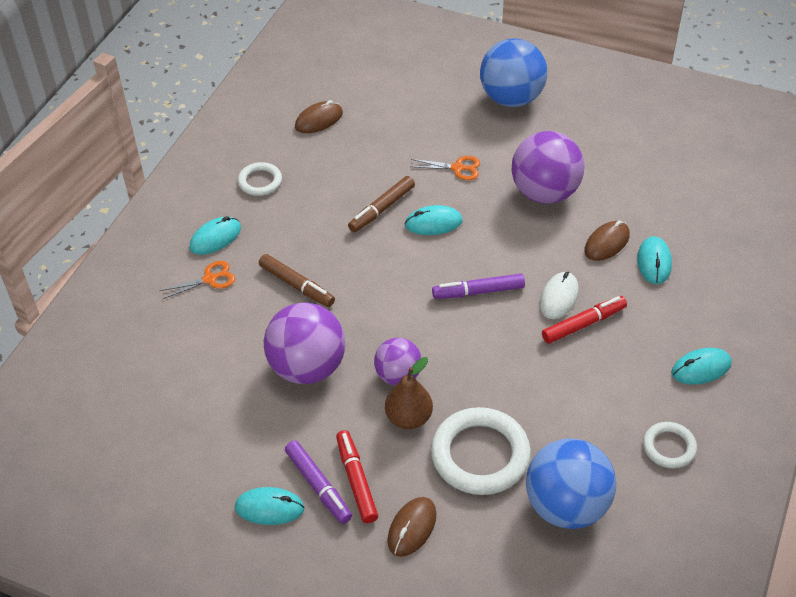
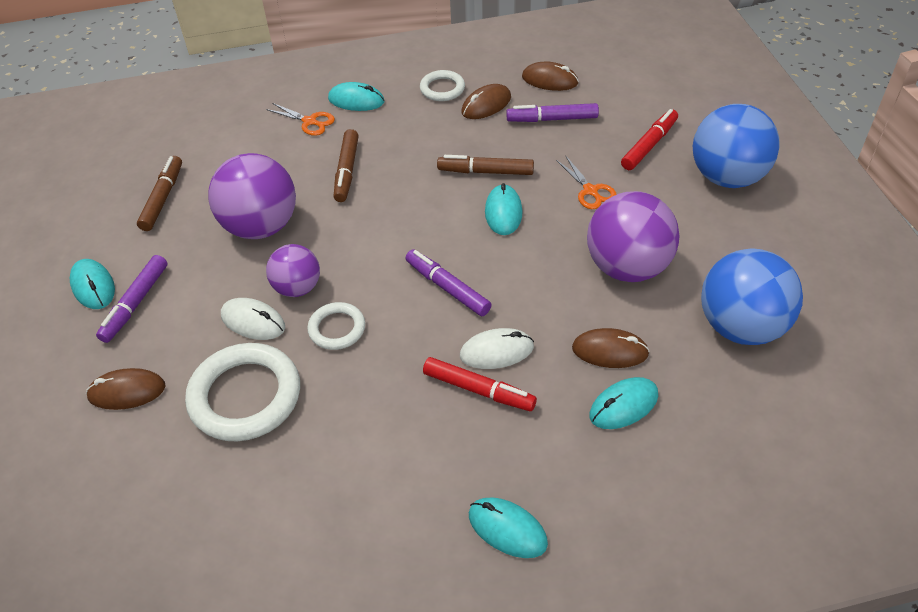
camera: 55 degrees right, 0 degrees up
(205, 417) = (163, 198): none -> brown marker
(308, 168) = (486, 105): none -> brown mouse
(356, 480) = (157, 324): red marker -> red marker (649, 145)
(363, 144) = (552, 119): none -> purple marker
(409, 418) = (253, 321): brown pear -> white mouse
(433, 223) = (503, 212): turquoise mouse -> turquoise mouse turned 45 degrees clockwise
(566, 506) = (227, 500): blue ball -> blue ball (741, 326)
(669, 447) = (368, 555): white ring -> white ring (337, 329)

